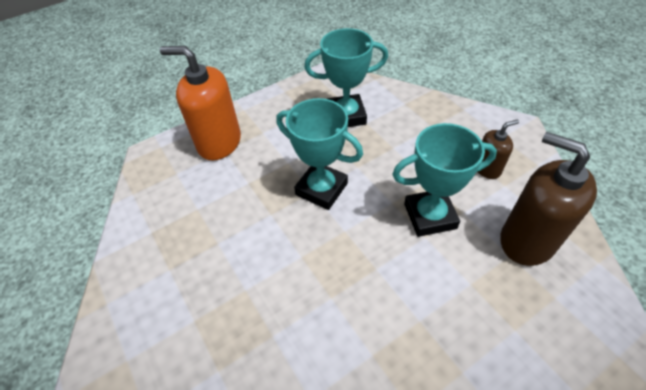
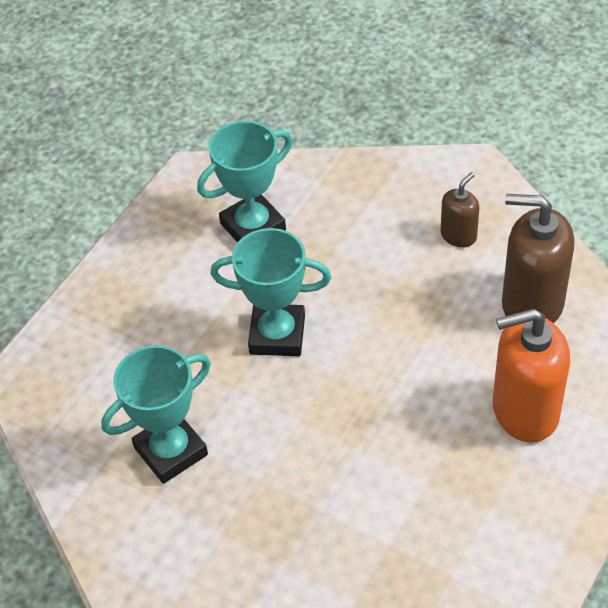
camera: 25 degrees left, 0 degrees up
(219, 142) = (104, 326): orange soap dispenser -> orange soap dispenser (525, 410)
(430, 216) = (419, 317): turquoise trophy -> turquoise trophy (171, 451)

